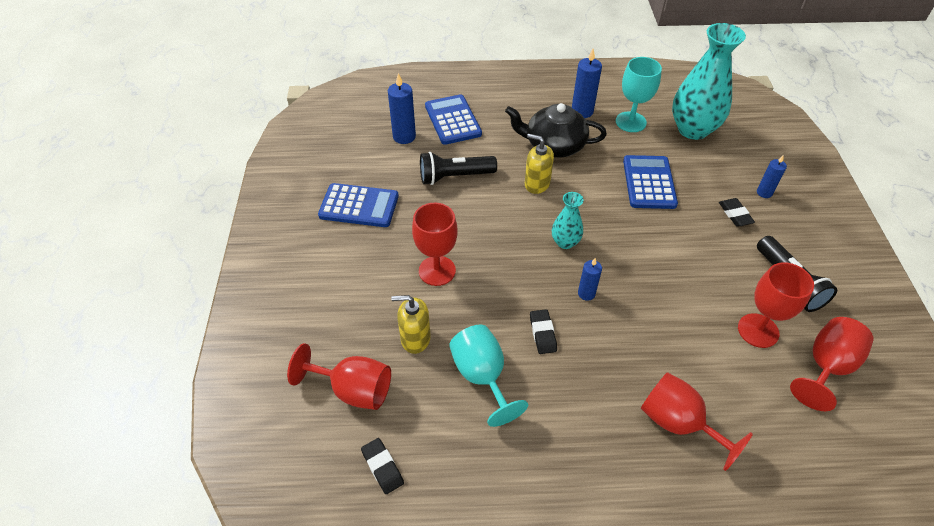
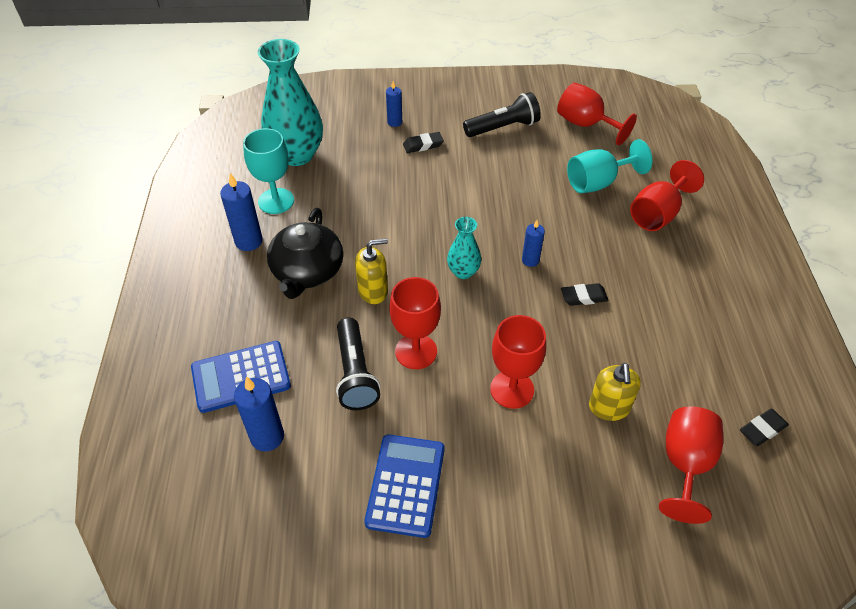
camera: 90 degrees left, 0 degrees up
(482, 376) = (643, 347): turquoise goblet -> turquoise goblet (598, 182)
(537, 184) = (373, 291): yellow soap dispenser -> yellow soap dispenser turned 135 degrees counterclockwise
(649, 182) = (376, 198): blue calculator -> none
(758, 330) = (557, 154): red goblet -> red goblet (416, 351)

